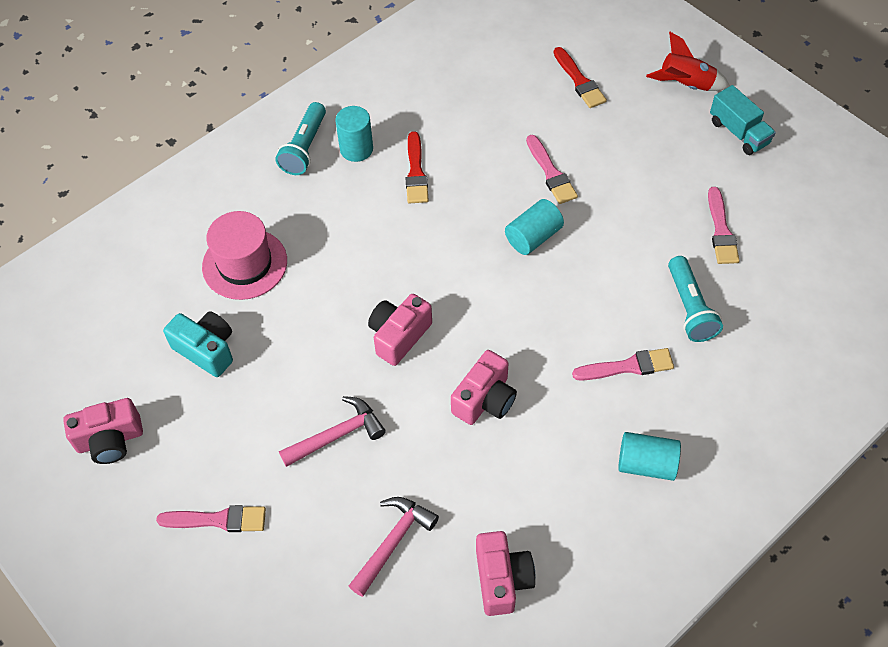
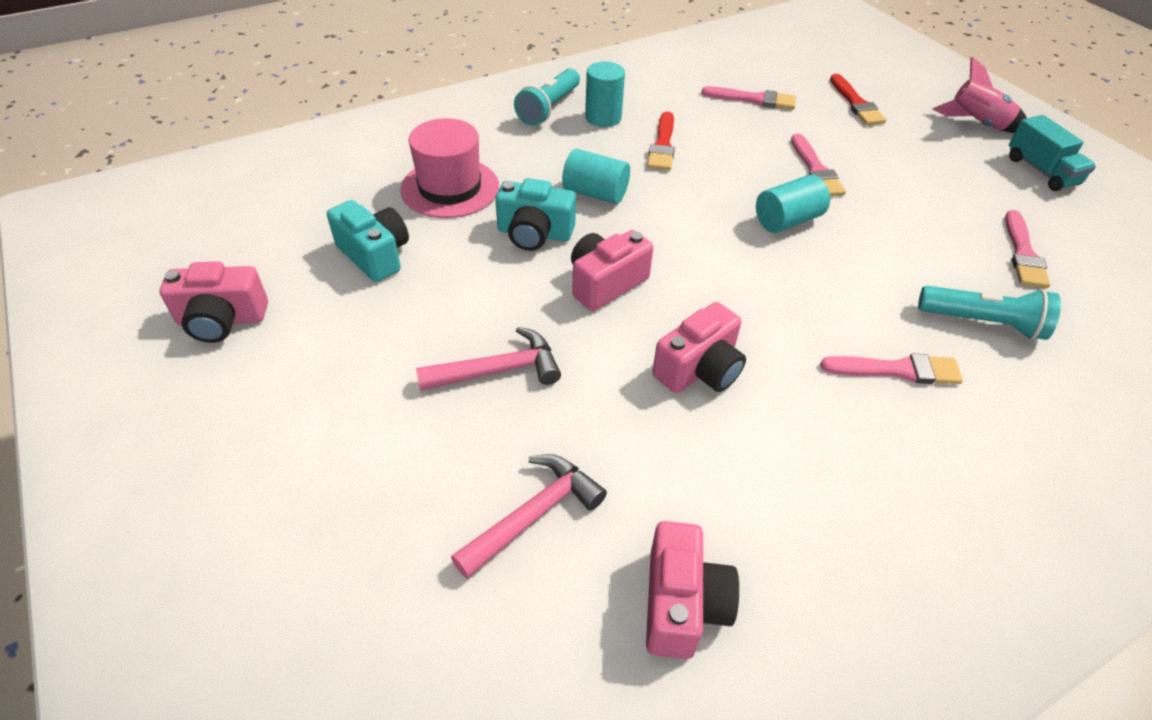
camera: 10 degrees right, 10 degrees down
(217, 520) = (309, 434): pink brush -> pink brush (753, 99)
(330, 298) = (534, 233): none -> turquoise camera
(646, 464) = (918, 492): turquoise cylinder -> turquoise cylinder (595, 193)
(685, 85) = (976, 124): red rocket -> pink rocket
(689, 308) = (983, 323): turquoise flashlight -> turquoise flashlight turned 75 degrees counterclockwise

